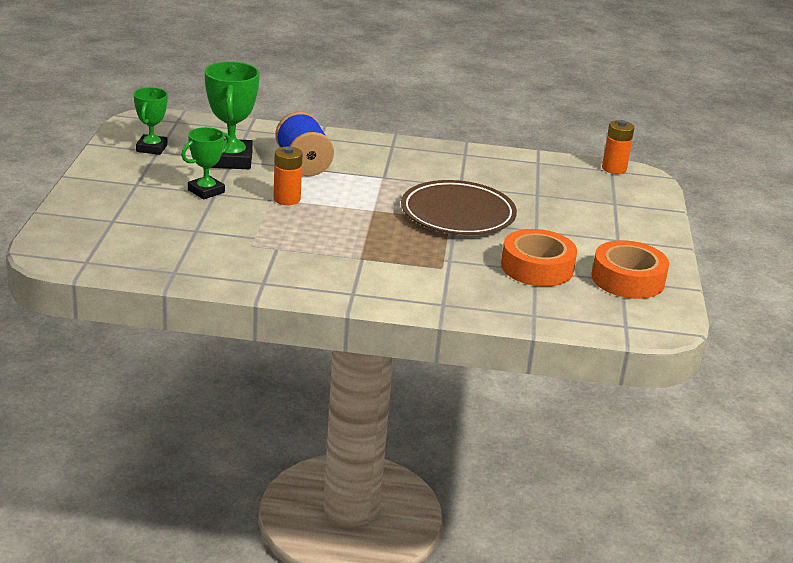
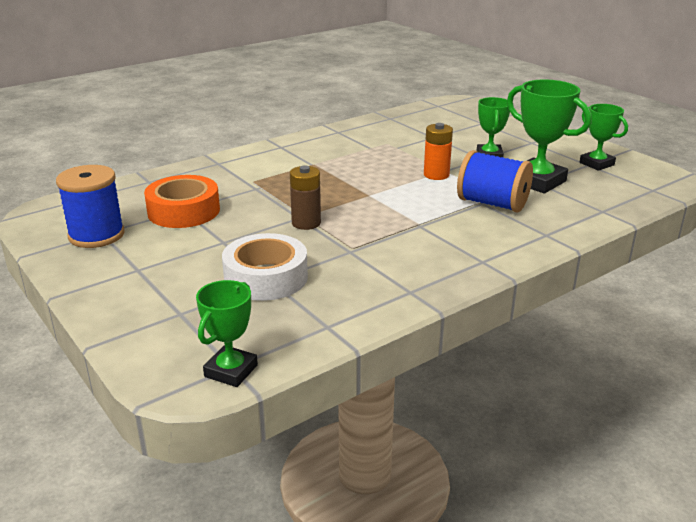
camera: 140 degrees right, 0 degrees up
(458, 214) = (306, 223): brown plate -> brown battery
(538, 196) = (266, 277): none -> white tape
(614, 169) = (231, 371): orange battery -> green trophy
(628, 279) = (96, 235): orange tape -> blue spool

